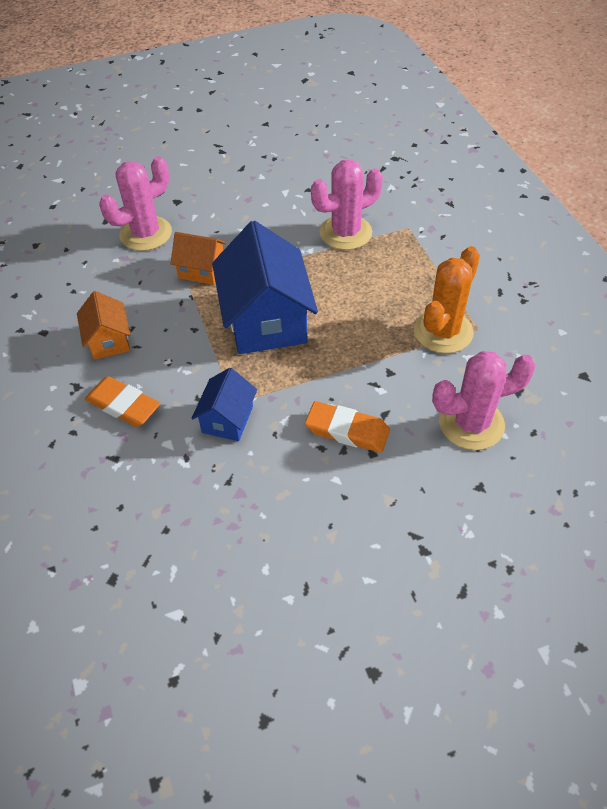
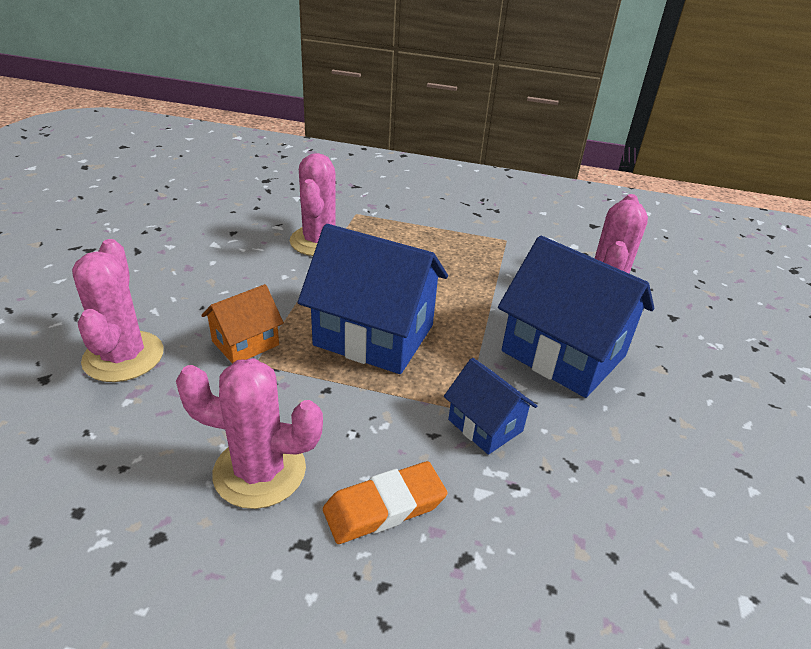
camera: 60 degrees left, 15 degrees down
(109, 340) = (259, 471): orange house -> pink cactus
(347, 430) = (563, 354): orange eraser -> blue house
(443, 331) = (493, 254): orange cactus -> none

